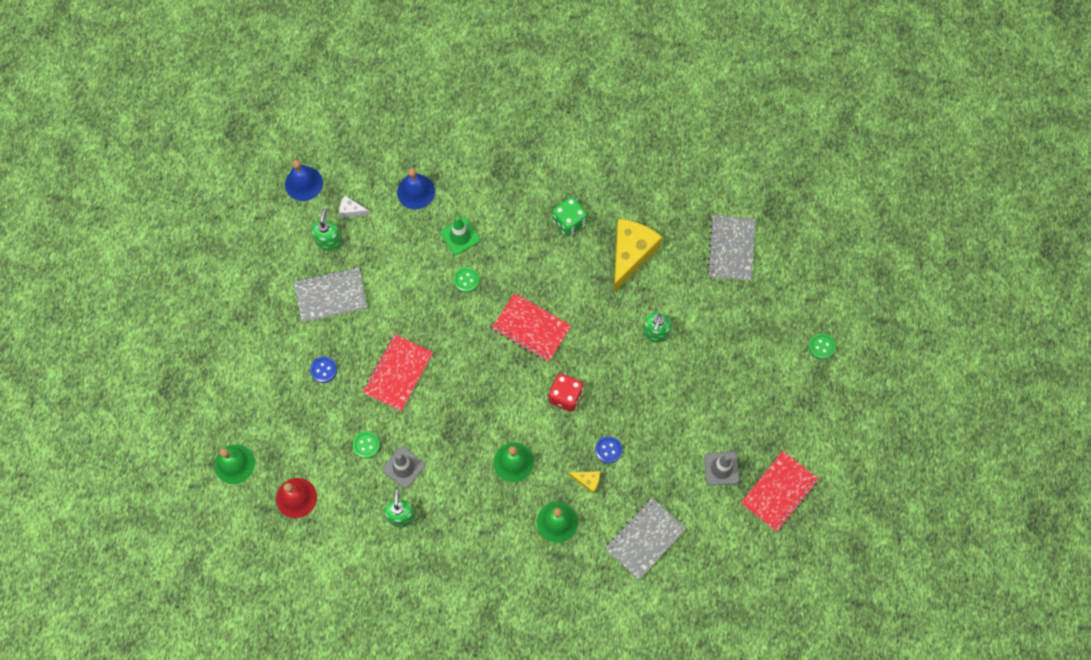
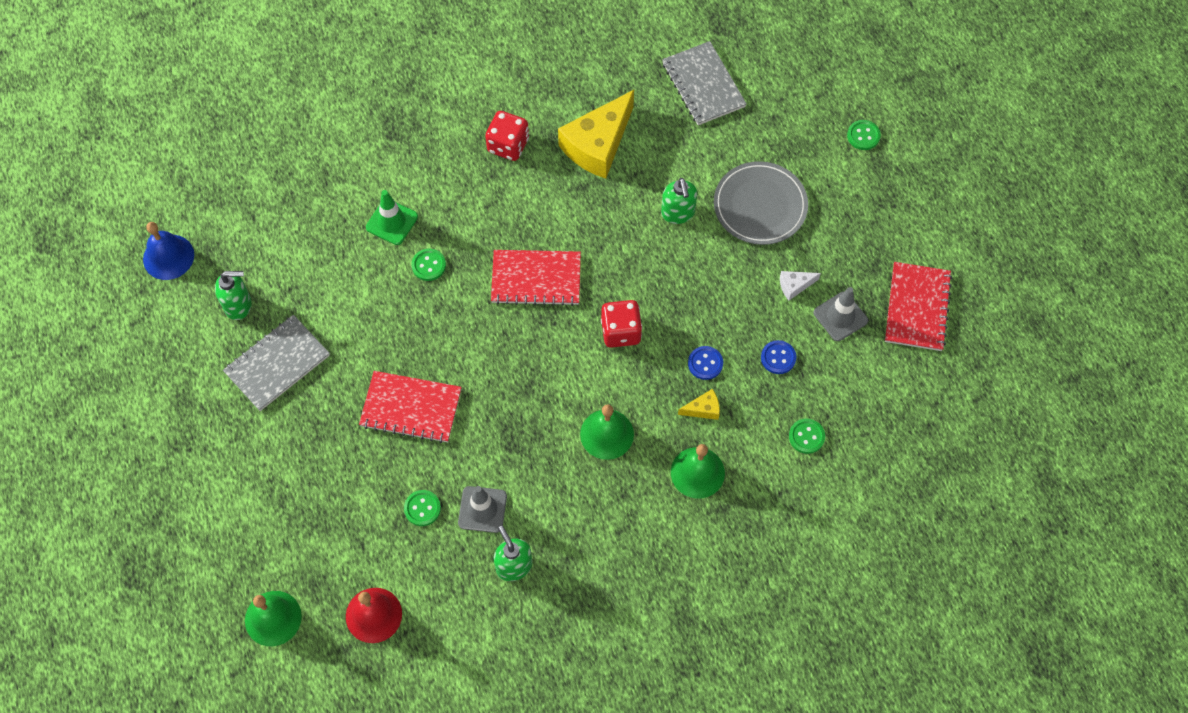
camera: 30 degrees left, 5 degrees down
(323, 370) = (319, 451): blue button -> blue button (778, 358)
(329, 241) = (238, 305): green soap dispenser -> green soap dispenser turned 105 degrees clockwise
(351, 210) = (245, 258): white cheese -> white cheese (794, 286)
(398, 373) = (411, 408): red notebook -> red notebook turned 75 degrees counterclockwise
(416, 191) = (310, 200): blue bell -> none
(569, 222) = (508, 145): green dice -> red dice
(630, 254) = (598, 145): yellow cheese -> yellow cheese turned 135 degrees counterclockwise
(645, 539) = (806, 436): grey notebook -> green button
(716, 358) = (760, 205): none -> grey plate

